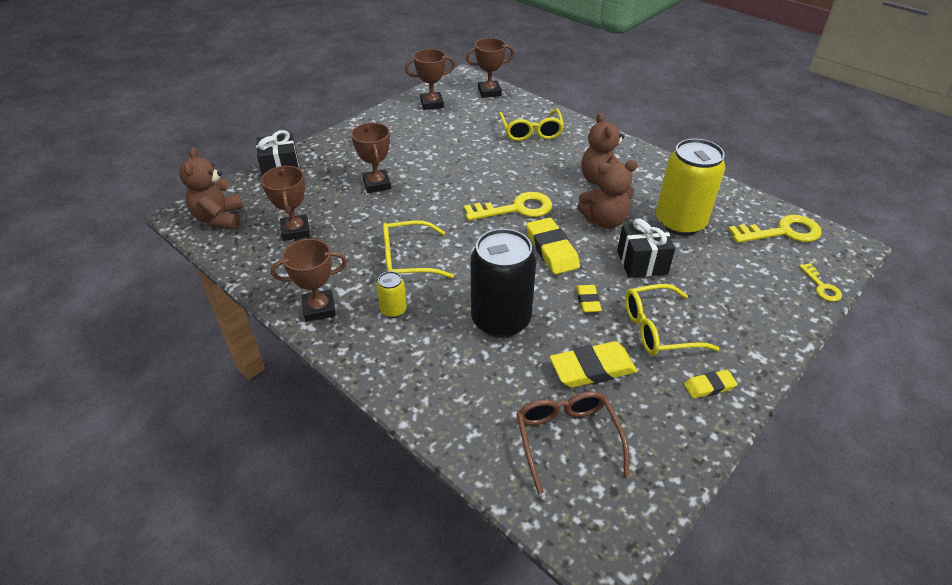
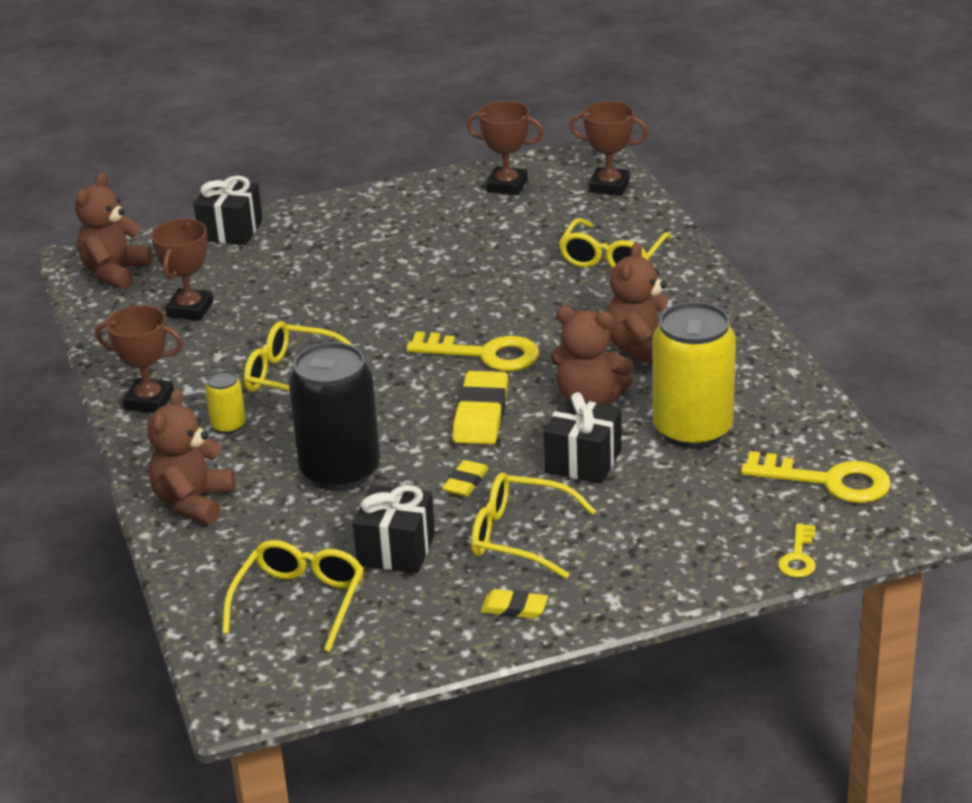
camera: 30 degrees right, 10 degrees down
(377, 184) = (333, 278): brown trophy -> none
(418, 382) = (193, 502): none -> brown teddy bear
(567, 439) = (300, 601): brown glasses -> yellow glasses
(592, 368) = (396, 549): yellow eraser -> black gift

